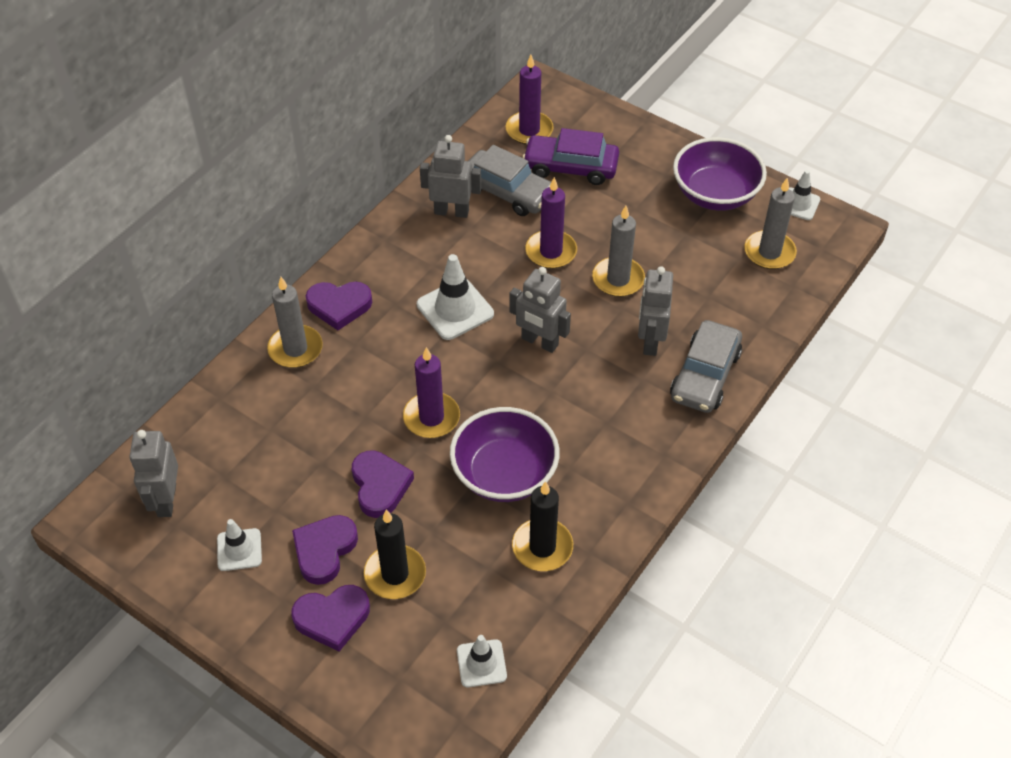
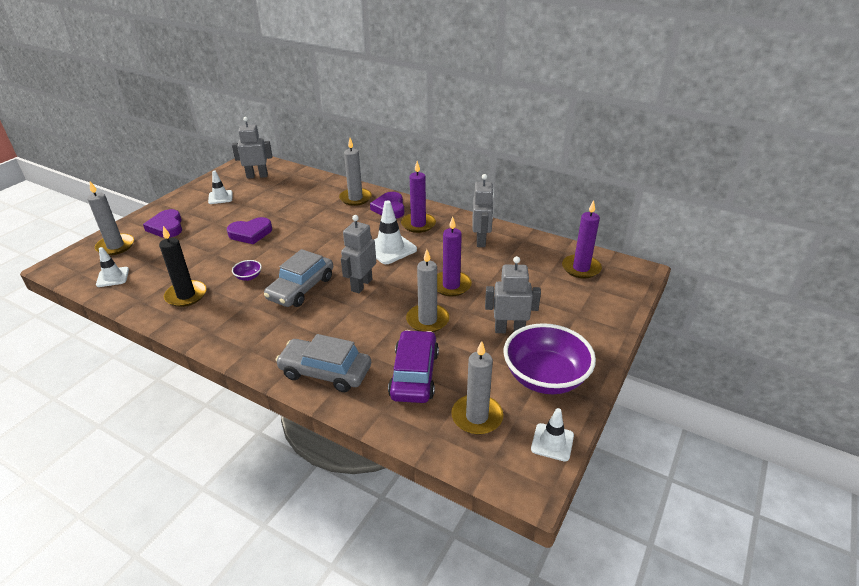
camera: 85 degrees right, 15 degrees down
(324, 550) = (211, 220): purple heart -> none
(384, 687) = (115, 246): none -> grey candle
(395, 574) = (187, 243): black candle -> none
(431, 417) = (299, 246): purple candle -> purple candle (418, 224)
(504, 474) = (248, 277): purple bowl -> purple bowl, size x0.40
(507, 192) = (509, 262): grey car -> grey car (301, 288)
(570, 167) = (547, 290): purple car -> purple car (414, 374)
(650, 341) = (362, 339): grey robot -> grey robot (509, 330)

